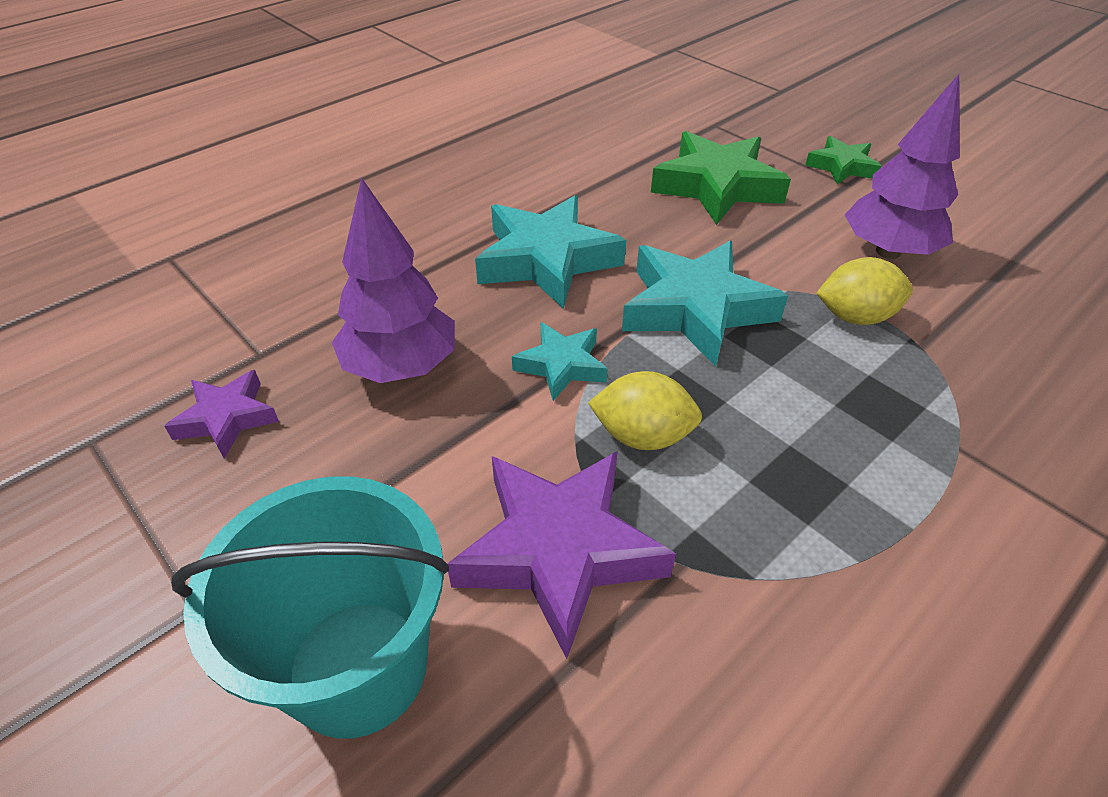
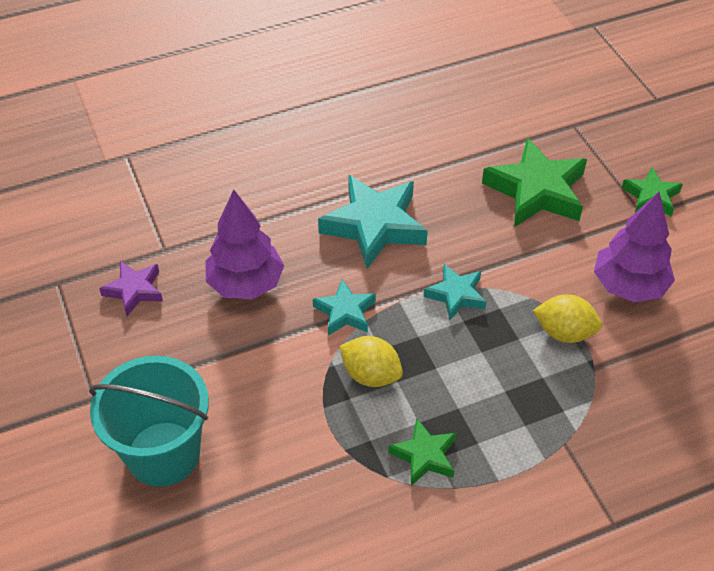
camera: 20 degrees right, 5 degrees up
(559, 551) = (289, 428): purple star -> none
(695, 309) = (456, 295): turquoise star -> turquoise star, size x0.55
(787, 527) = (424, 456): none -> green star

